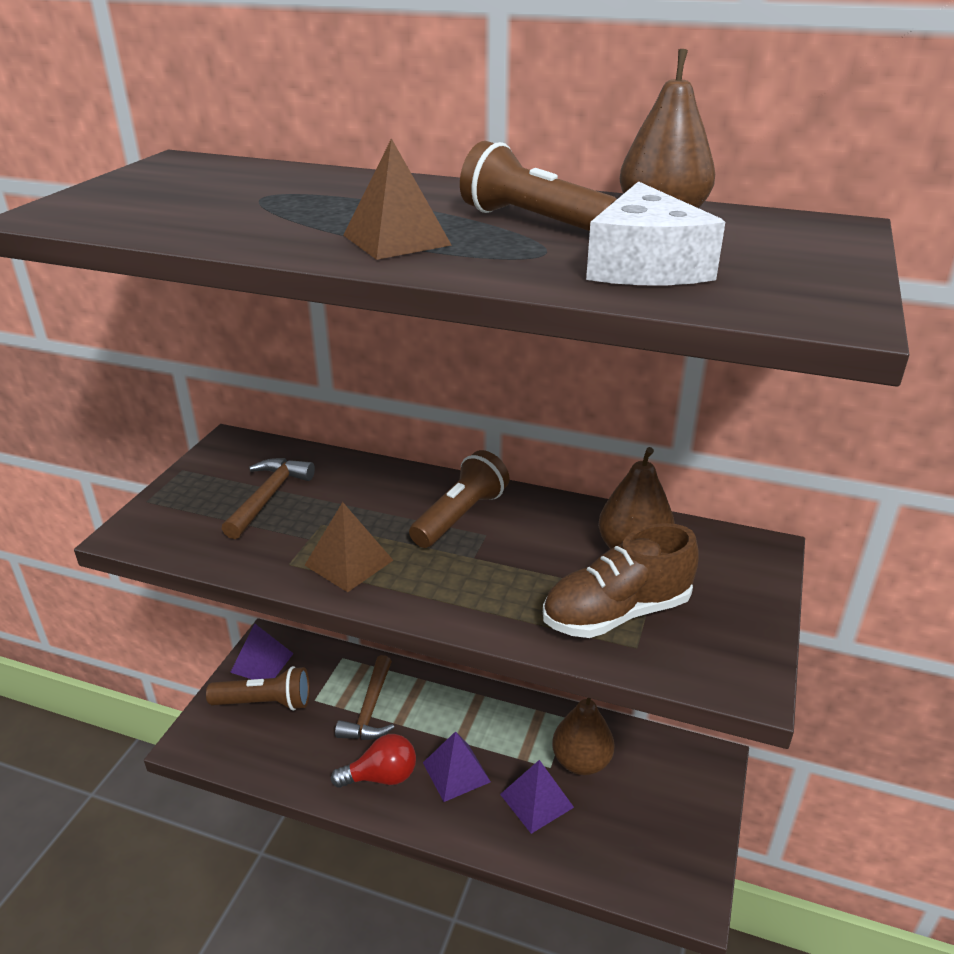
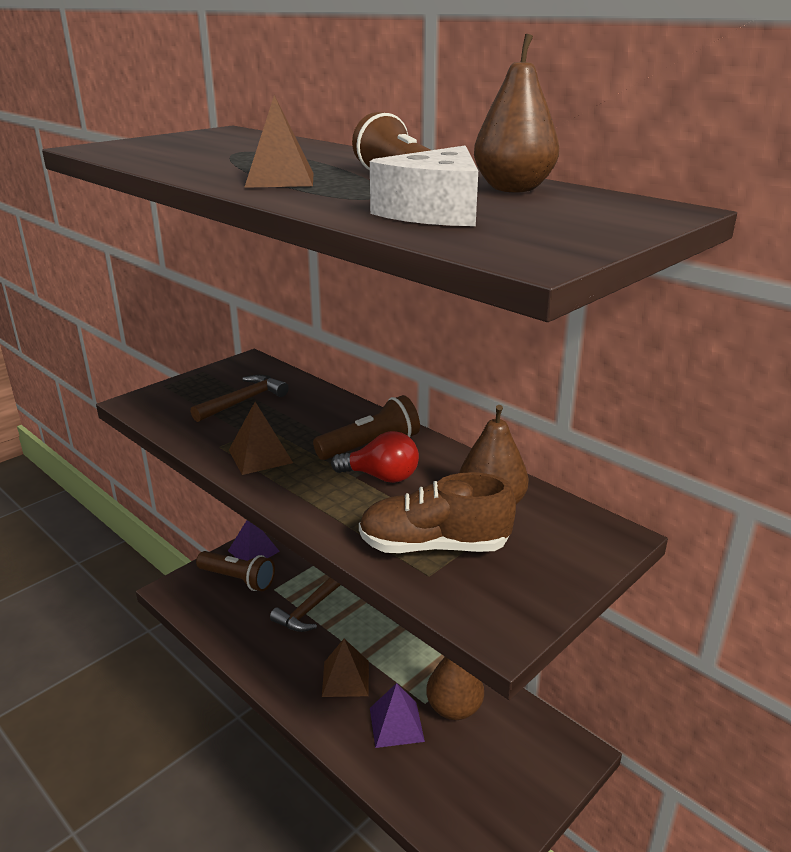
camera: 25 degrees right, 5 degrees down
(381, 776) = (287, 661): red light bulb -> red light bulb (381, 477)
(456, 772) = (345, 678): purple pyramid -> brown pyramid

